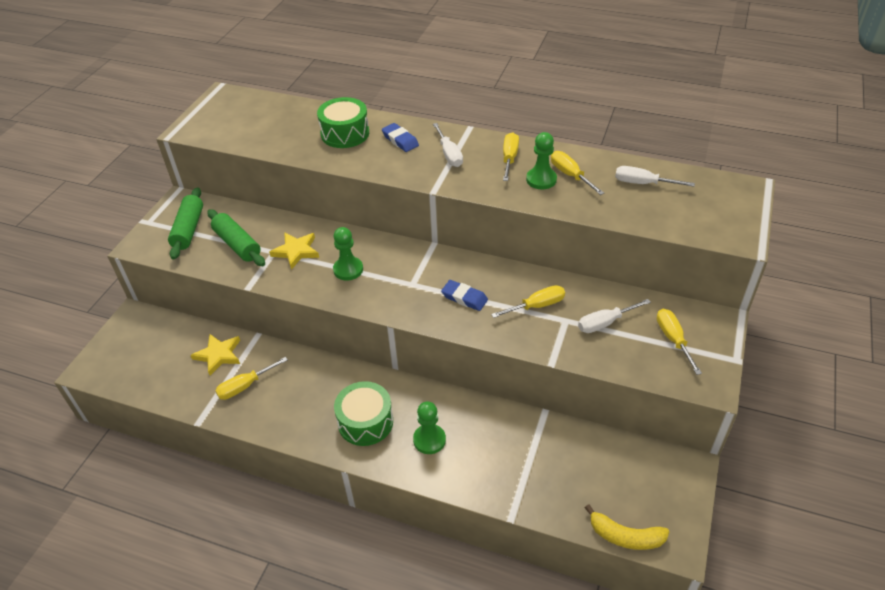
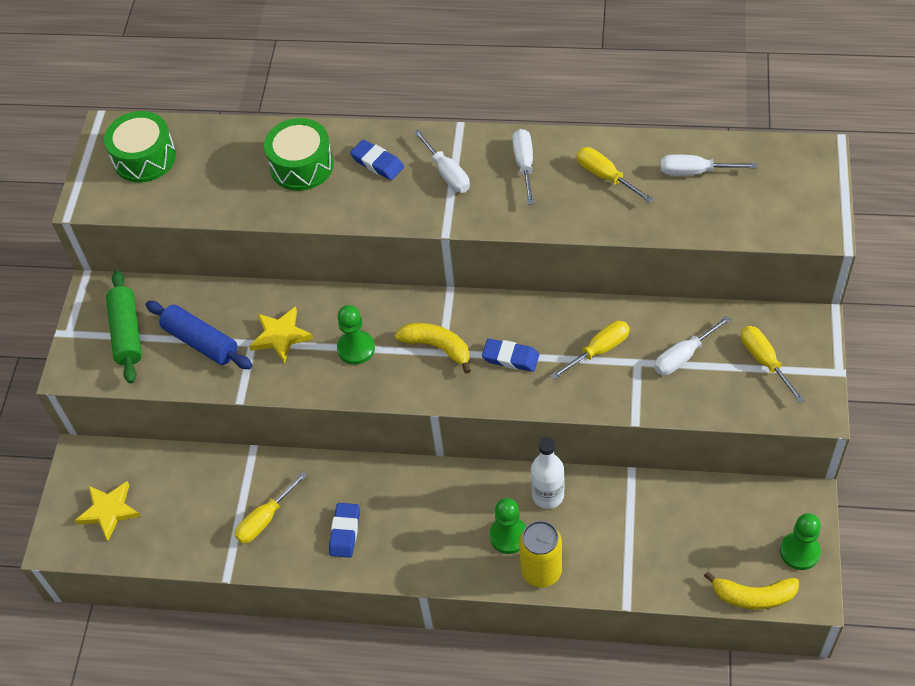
camera: 10 degrees left, 10 degrees up
(218, 355) = (215, 486): yellow star -> yellow star (109, 511)
(237, 244) = (201, 342): green rolling pin -> blue rolling pin
(301, 408) = (345, 532): none -> blue eraser
(365, 422) = (427, 531): green drum -> green drum (144, 158)
(410, 280) = (437, 347): none -> yellow banana
(447, 473) = (541, 571): none -> yellow can
(471, 416) = (548, 495): none -> white bottle
(509, 158) = (524, 165): yellow screwdriver -> white screwdriver
(541, 179) = (572, 190): green pawn -> green pawn (799, 552)

